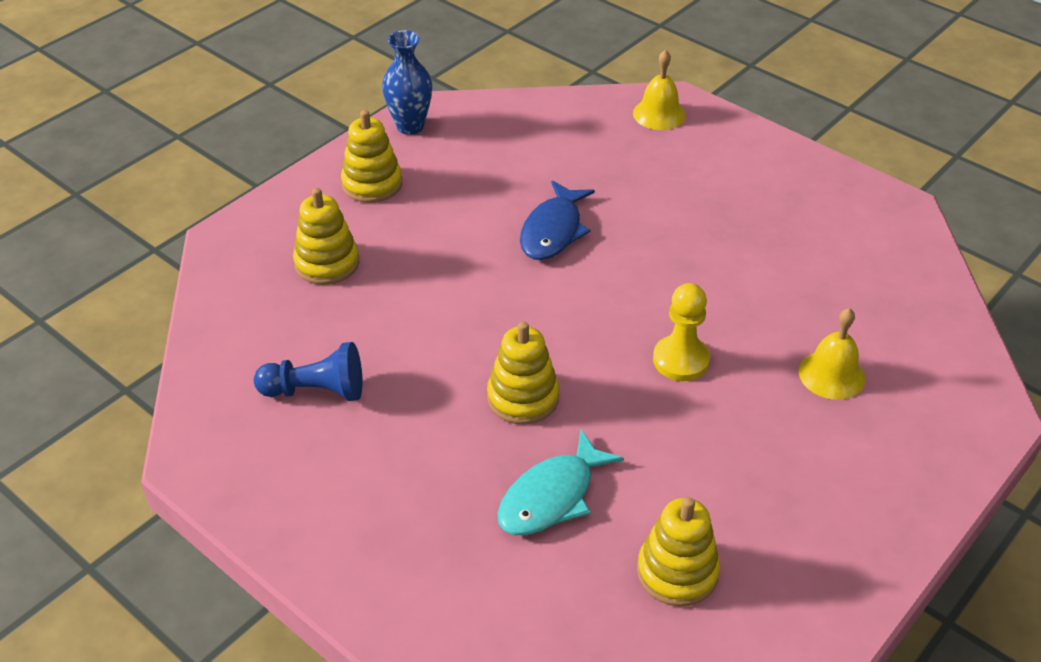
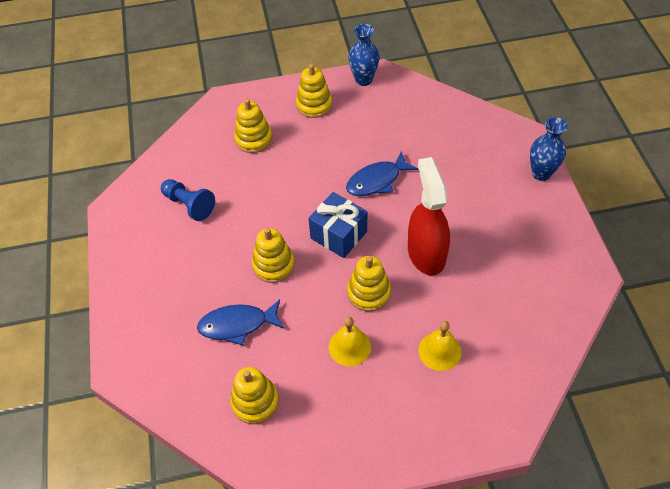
camera: 40 degrees right, 10 degrees up
(552, 496) = (237, 325): turquoise fish -> blue fish
(571, 316) = (338, 235): none -> blue gift
(659, 114) = (506, 139): yellow bell -> yellow bell (349, 347)
(681, 360) = (369, 293): yellow pawn -> yellow stacking toy
(701, 279) = (426, 253): none -> red spray bottle
(737, 131) = (541, 173): none -> blue vase

